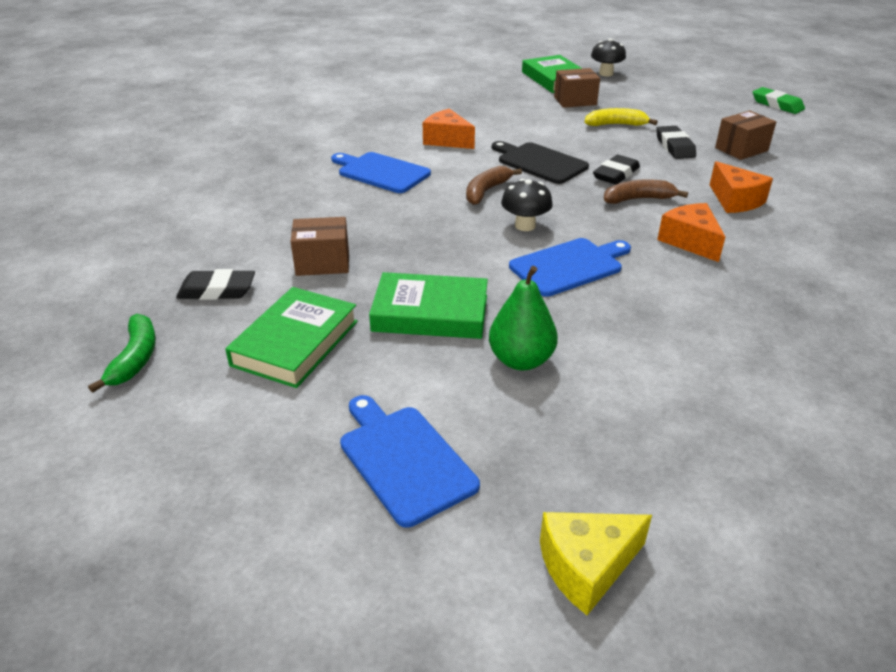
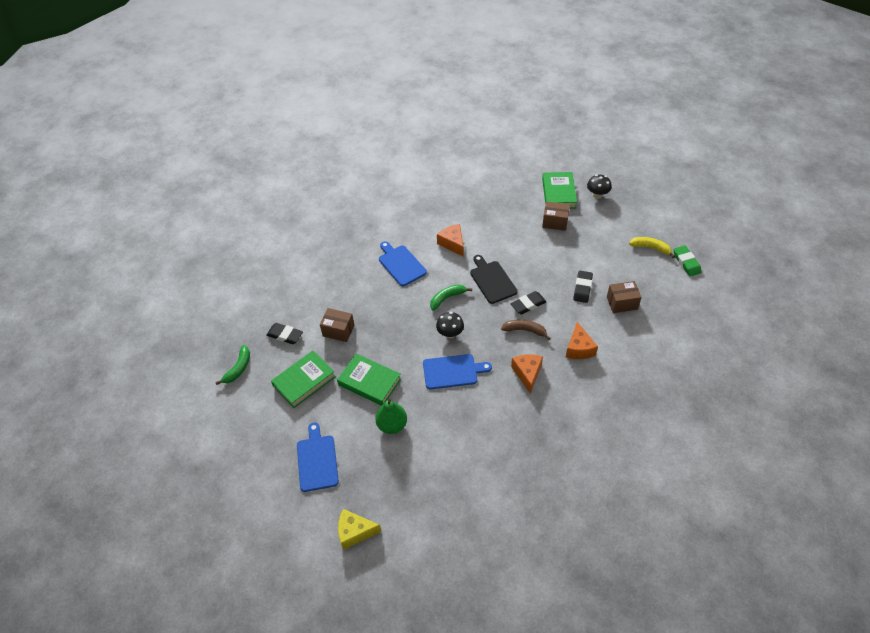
camera: 25 degrees right, 15 degrees up
(486, 191) = (447, 298): brown banana -> green banana
(616, 125) = (563, 255): yellow banana -> yellow banana (651, 248)

